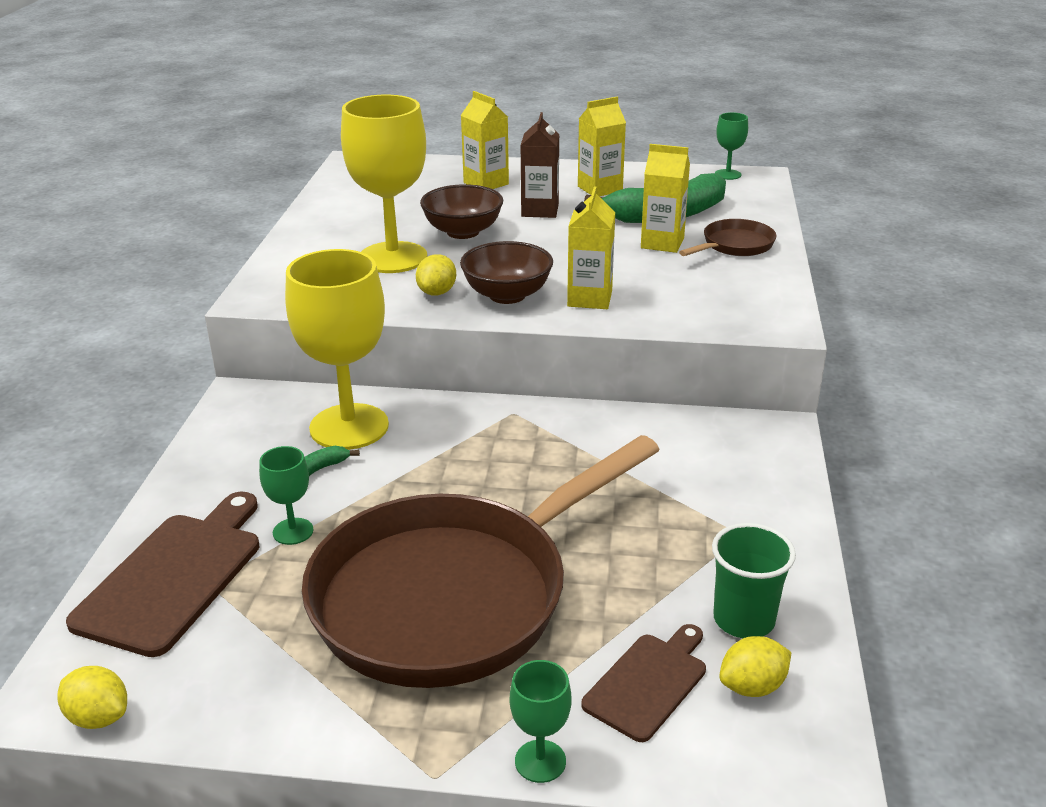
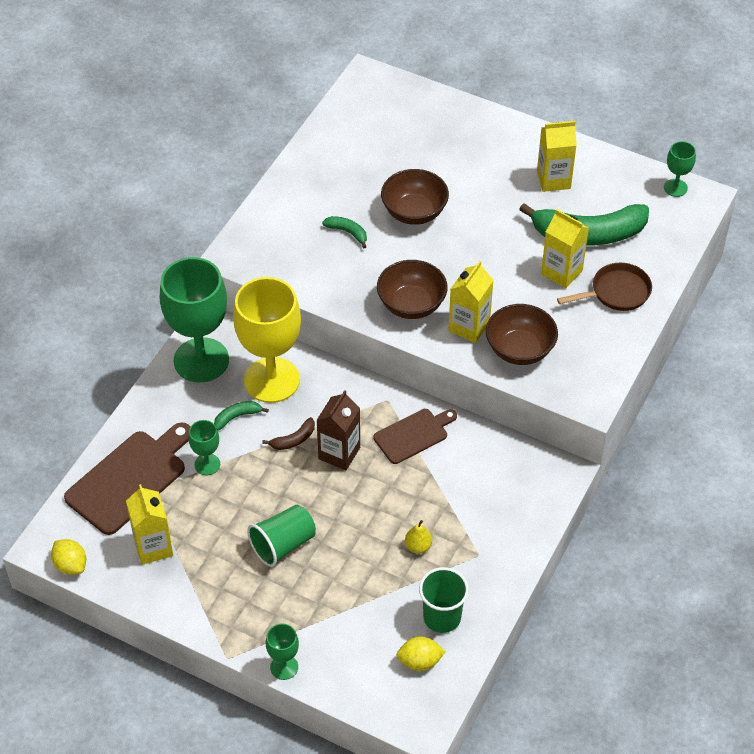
camera: 20 degrees right, 20 degrees up
(241, 429) = (201, 360): none -> green goblet
(393, 258) = (347, 232): yellow goblet -> green banana
(409, 477) = (294, 439): none -> brown banana
(437, 292) = (363, 286): yellow lemon -> none
(453, 595) = (283, 544): brown pan -> green cup
(486, 183) = (463, 145): yellow carton -> yellow carton (153, 547)
(540, 210) = (488, 198): brown carton -> brown carton (339, 453)
(648, 683) = (364, 640): brown cutting board -> brown cutting board (413, 435)
(651, 546) = (418, 546): none -> yellow pear
(665, 304) = (520, 350): none -> brown bowl

